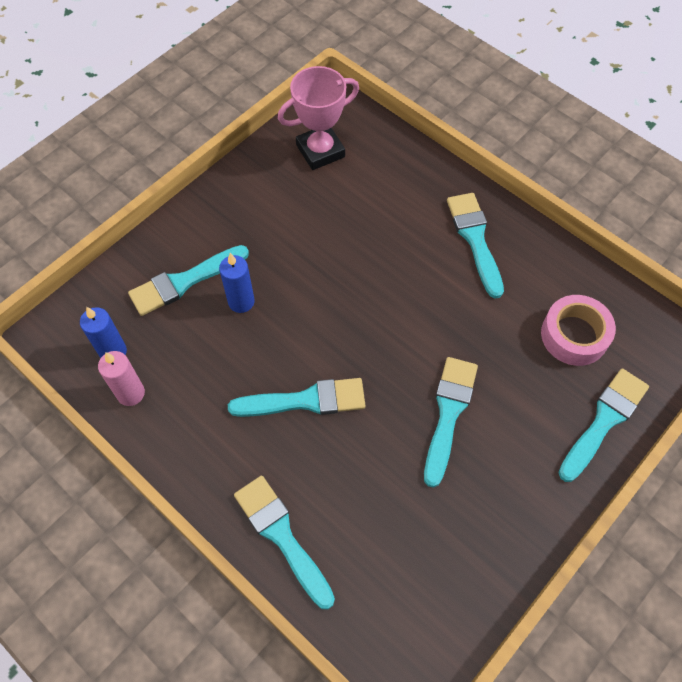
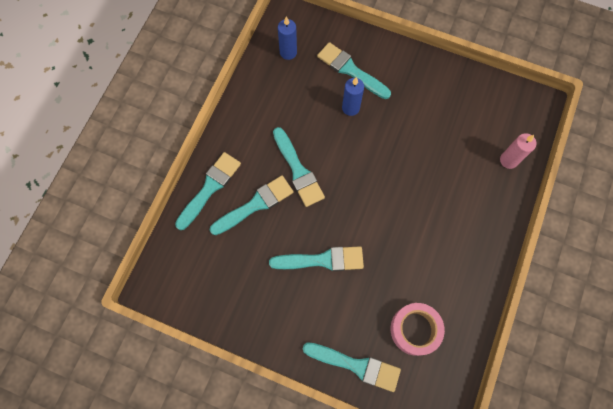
camera: 70 degrees right, 10 degrees up
(131, 393) = (266, 73): pink candle -> pink candle (508, 160)
(320, 151) = (491, 111): pink trophy -> none
(475, 239) = (465, 239): turquoise brush -> turquoise brush (255, 204)

